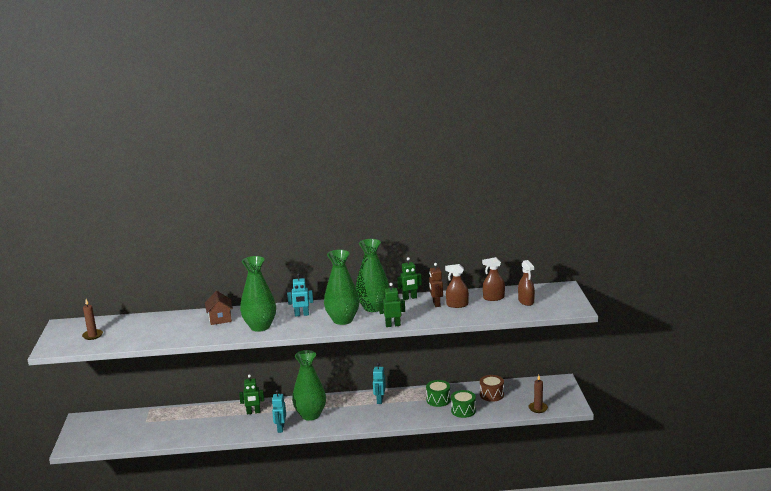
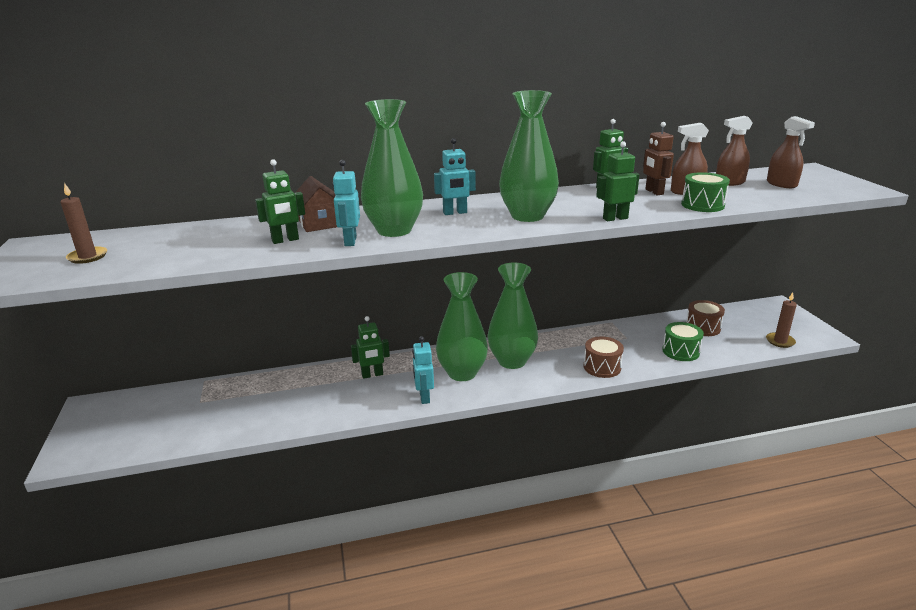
camera: 10 degrees left, 5 degrees up
(197, 330) = (285, 240): none -> green robot
(373, 307) = (562, 200): green vase -> green vase (512, 361)
(379, 400) = (553, 345): turquoise robot -> turquoise robot (350, 241)
(403, 417) = (602, 367): none -> brown drum
(438, 400) = (635, 339): green drum -> green drum (702, 205)

